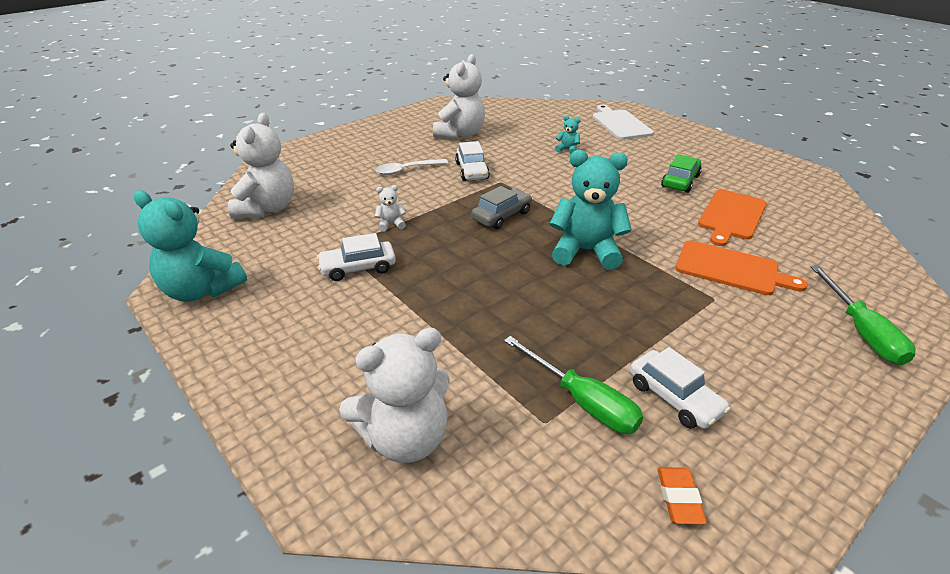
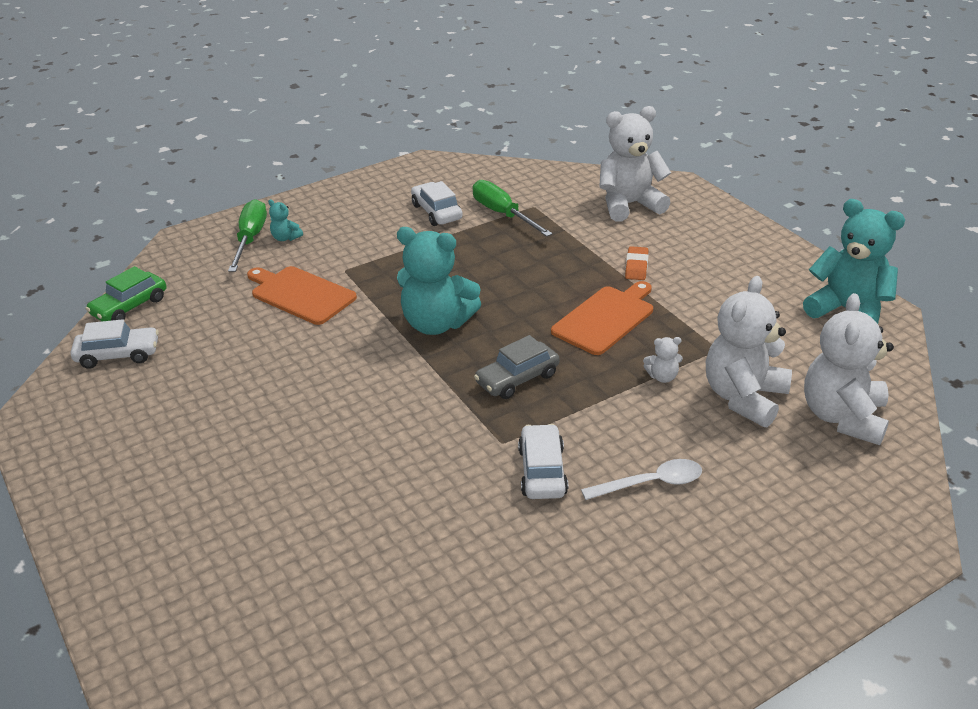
camera: 170 degrees left, 0 degrees up
(358, 268) = (691, 323): white car -> white car (118, 355)
(460, 134) = (548, 590): white teddy bear -> white teddy bear (744, 398)
(567, 150) = (360, 514): turquoise teddy bear -> turquoise teddy bear (285, 238)
(620, 124) = (204, 594): white cutting board -> none
(679, 498) = (468, 174): orange eraser -> orange eraser (636, 267)
(680, 181) = (237, 420): green car -> green car (130, 307)
(731, 216) = (230, 355): orange cutting board -> orange cutting board (605, 318)

